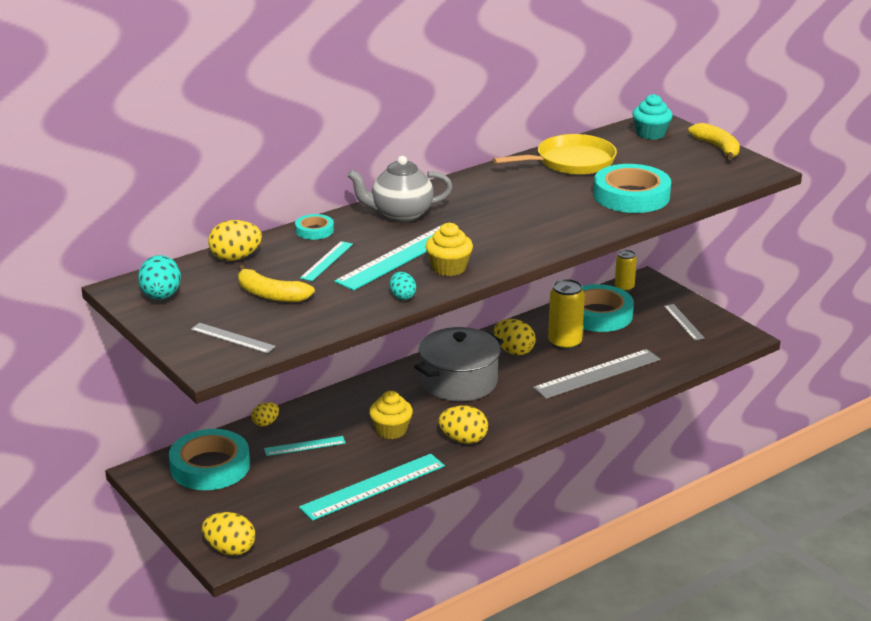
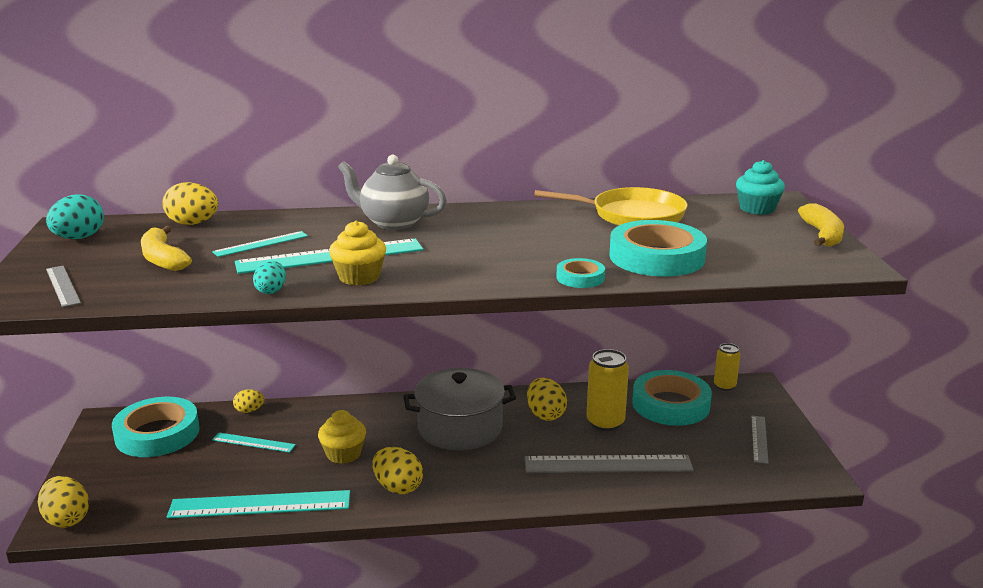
camera: 30 degrees right, 5 degrees down
(314, 230) = (295, 218): turquoise tape -> turquoise tape (580, 278)

